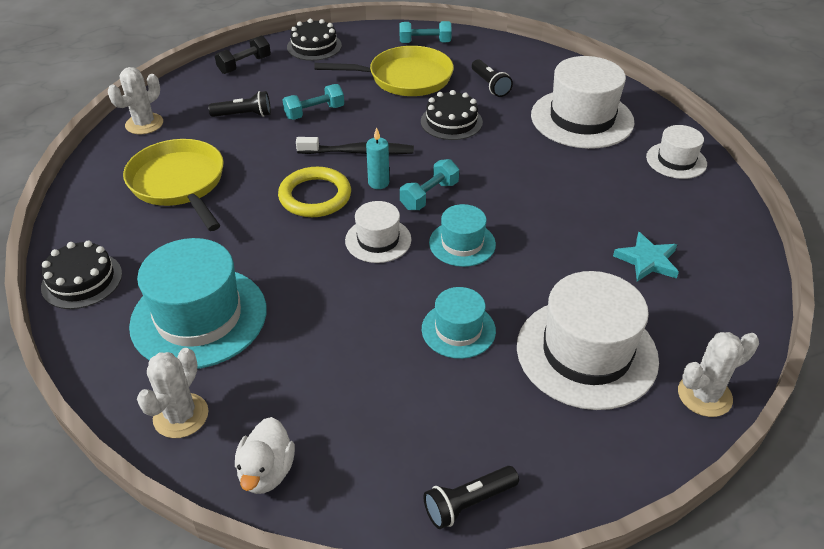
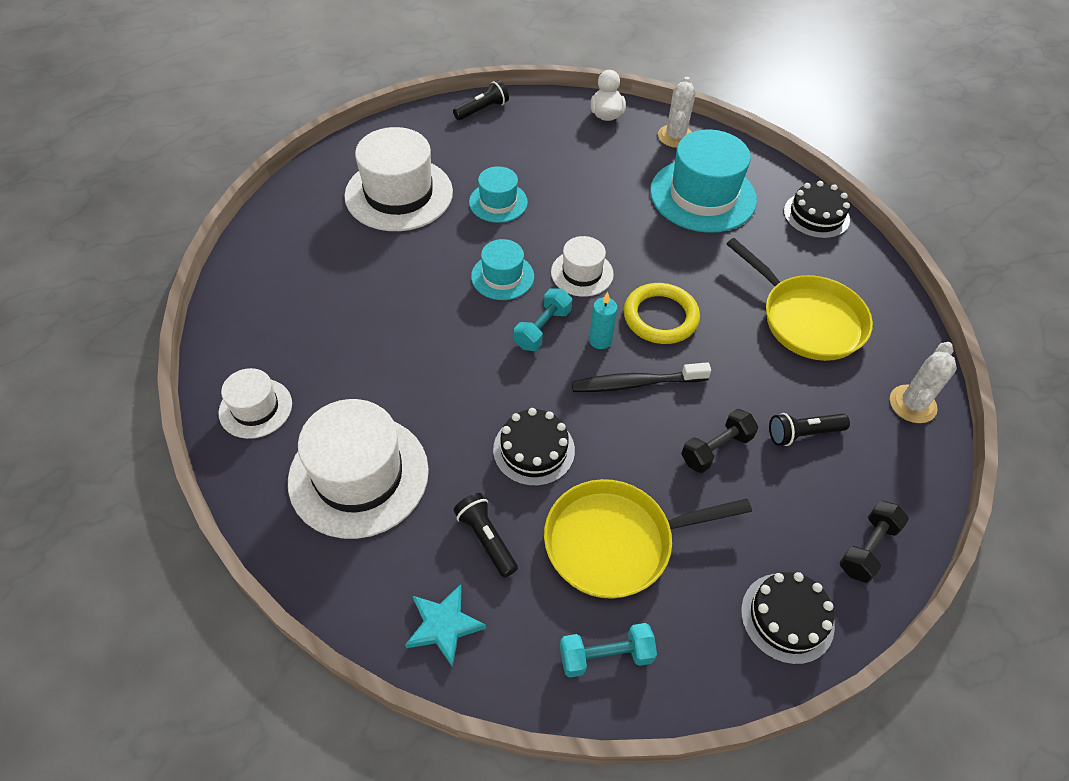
camera: 170 degrees right, 10 degrees up
(314, 112) = (716, 449): turquoise dumbbell -> black dumbbell
(647, 260) = (329, 274): turquoise star -> turquoise star (443, 625)
(704, 395) = (318, 173): white cactus -> none

